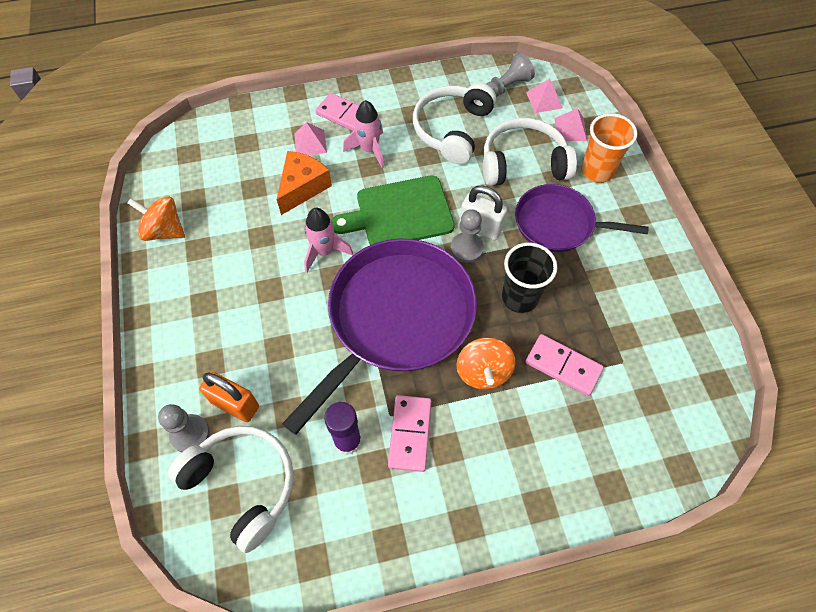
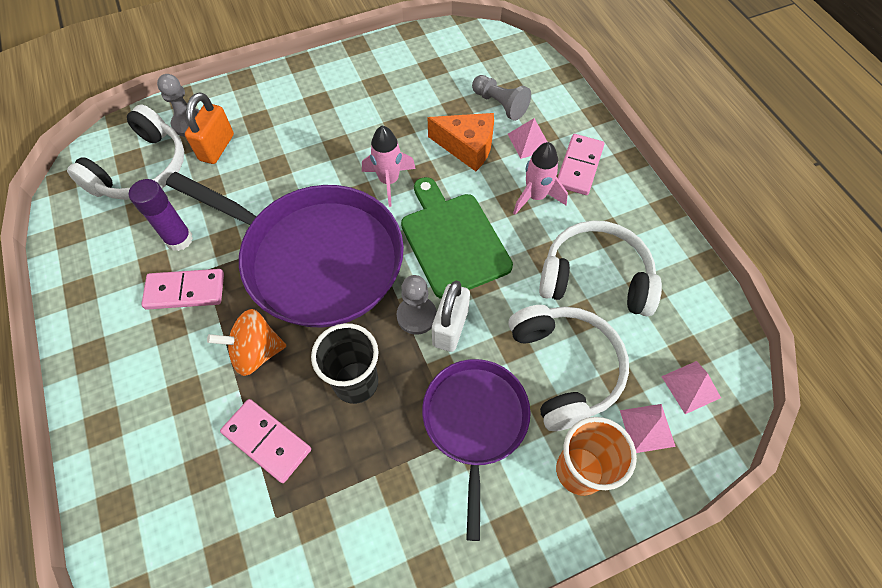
camera: 80 degrees right, 0 degrees up
(164, 231) = (392, 56): orange spinning top -> none
(507, 87) = (696, 334): grey pawn -> grey pawn (500, 104)
(563, 366) = (267, 441): pink domino -> pink domino turned 75 degrees counterclockwise

